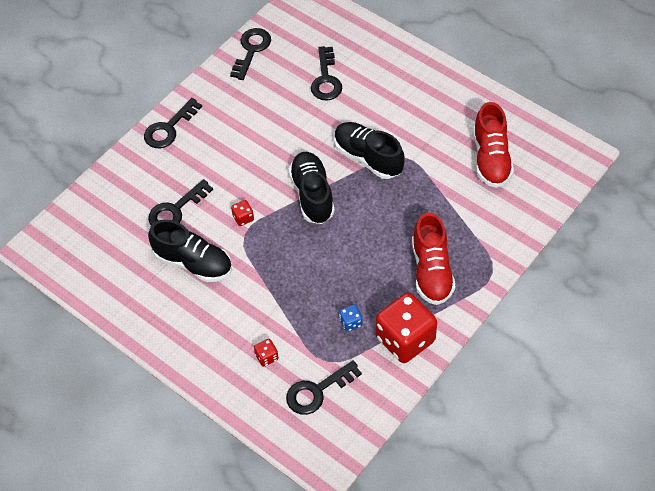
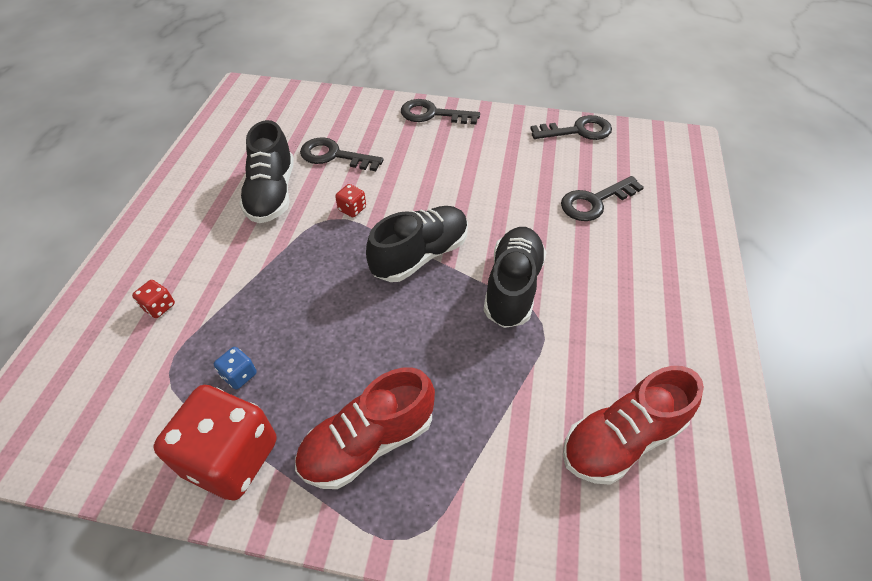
camera: 60 degrees right, 5 degrees down
(317, 391) = (115, 382): black key -> none

